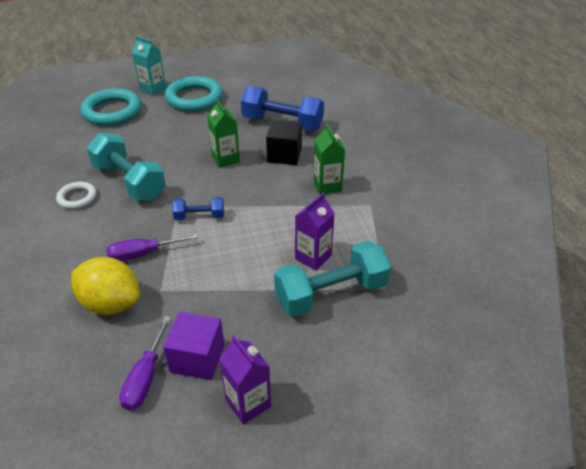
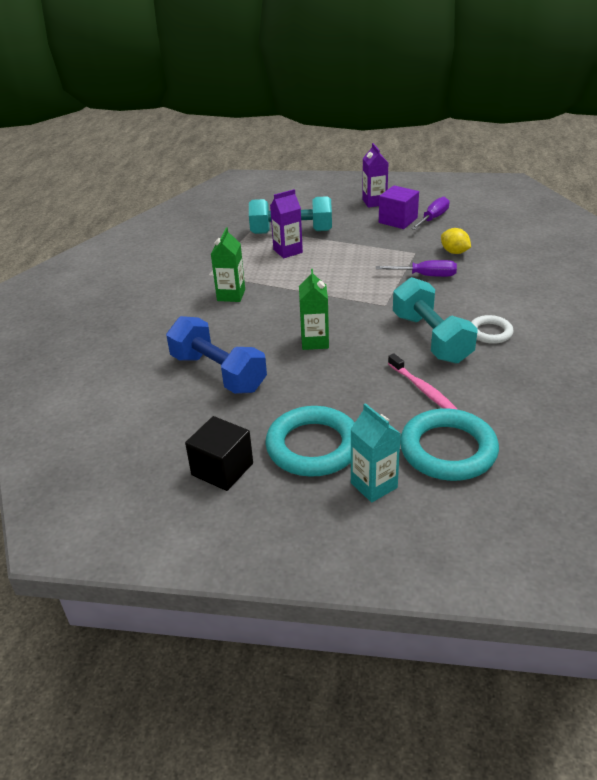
camera: 155 degrees left, 5 degrees down
(111, 303) = (454, 252): yellow lemon -> yellow lemon, size x0.58
(132, 141) = (423, 389): none -> pink toothbrush
(199, 216) = (366, 293): blue dumbbell -> none
(284, 155) = (247, 333): black cube -> black cube (222, 469)

